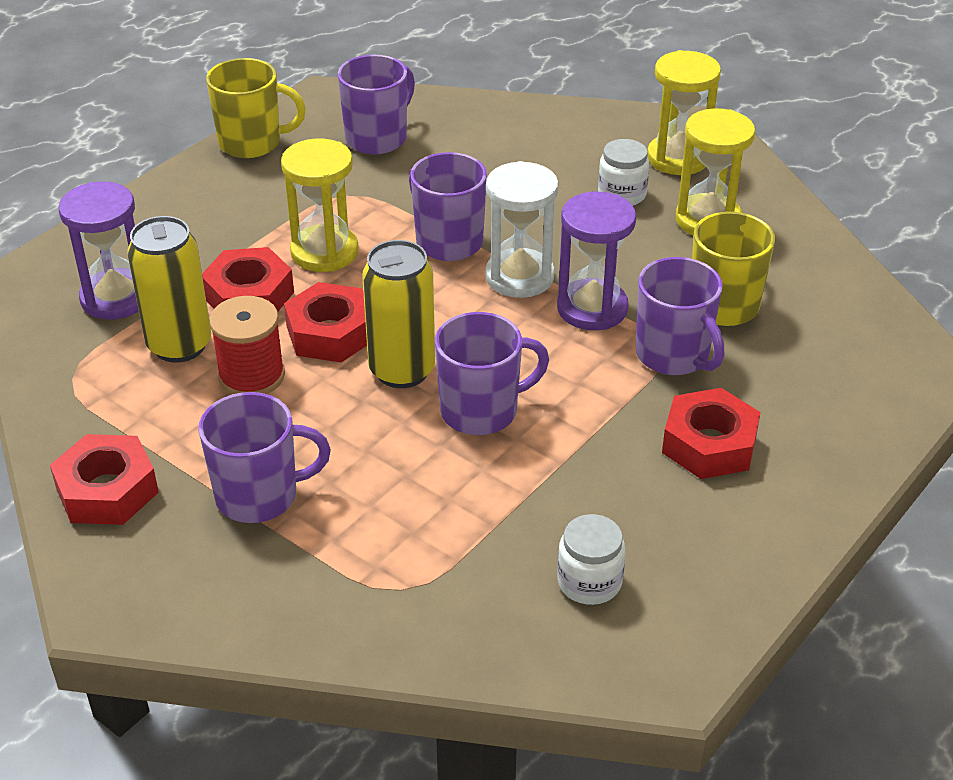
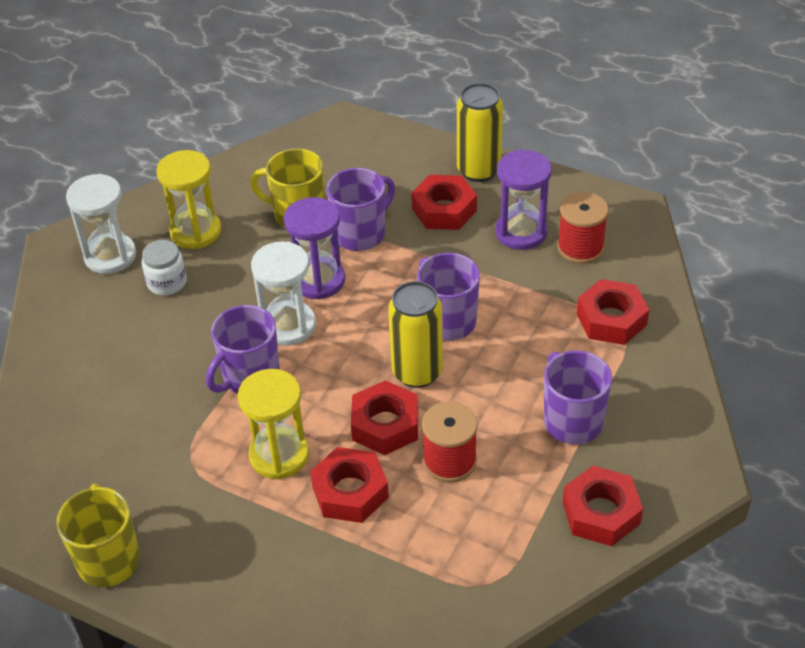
camera: 100 degrees left, 5 degrees up
(116, 298) = (376, 589): purple hourglass -> purple hourglass (521, 232)
(179, 345) = (426, 520): yellow can -> yellow can (478, 170)
(377, 138) = (92, 459): purple mug -> none
(425, 581) = (611, 319): none -> red nut
(589, 582) = (580, 248): white jar -> red spool
(678, 158) = (110, 256): yellow hourglass -> white hourglass

